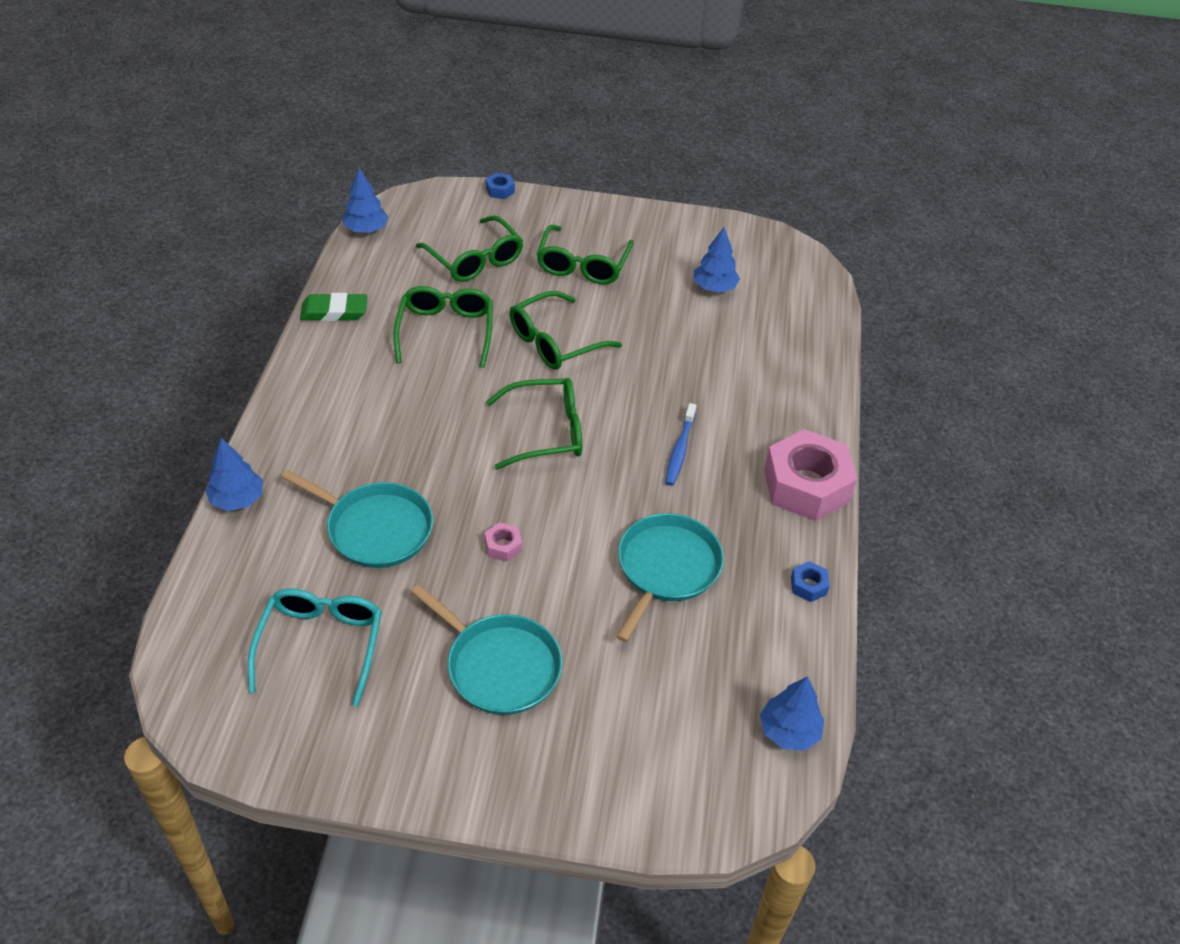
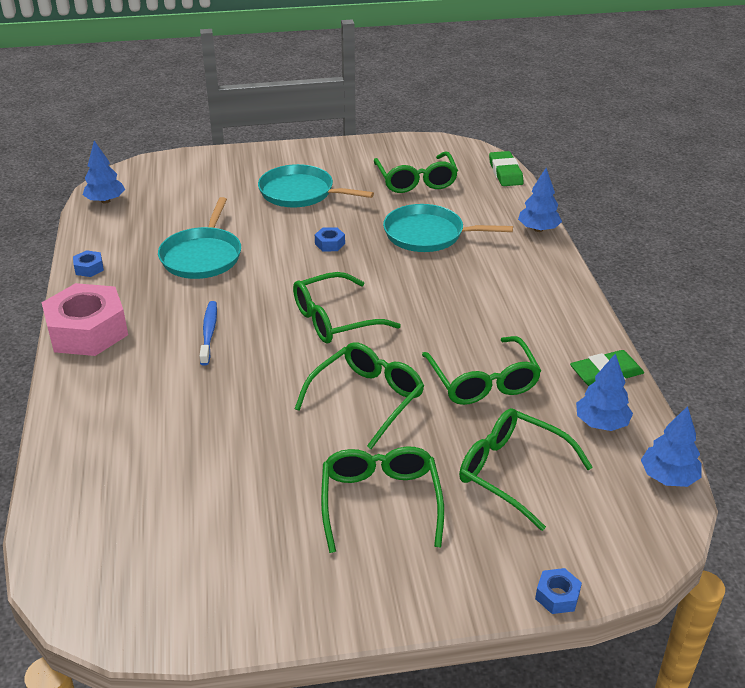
camera: 165 degrees right, 10 degrees down
(182, 626) = (505, 172): none -> green eraser
(321, 645) = (416, 181): turquoise glasses -> green glasses
(503, 546) = (330, 244): pink nut -> blue nut
(714, 287) = (203, 515): blue tree -> blue tree (601, 423)

